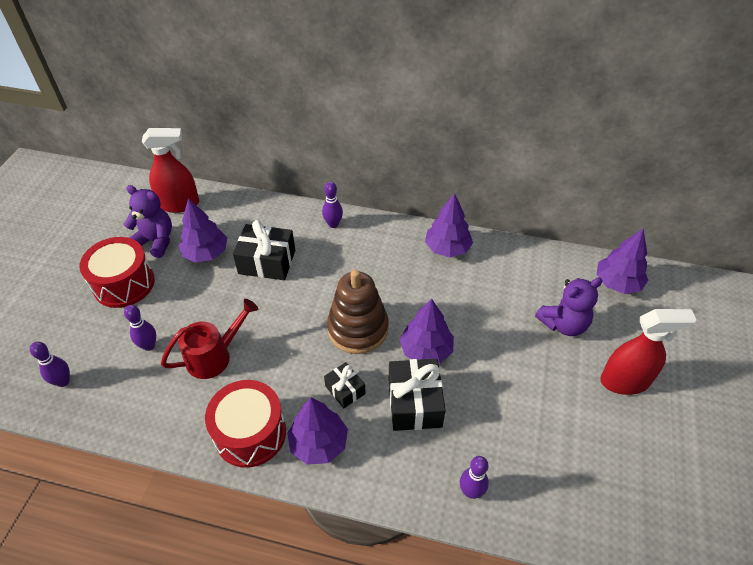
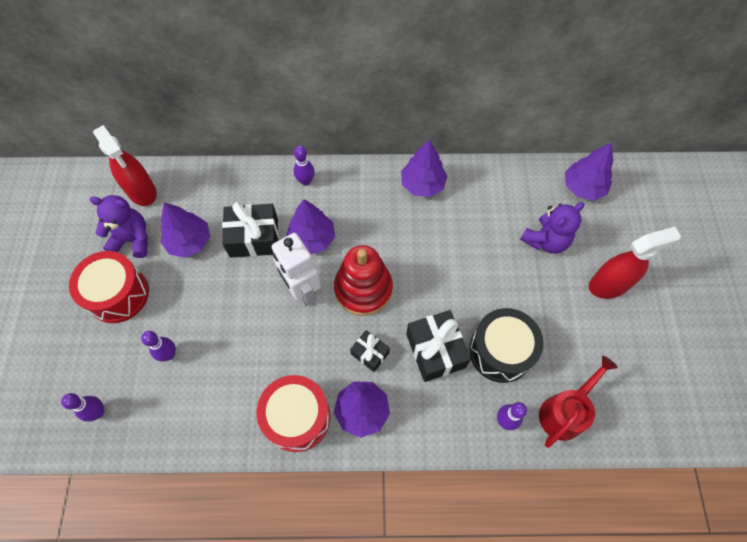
camera: 15 degrees left, 15 degrees up
(180, 204) = (142, 191): red spray bottle -> red spray bottle turned 75 degrees clockwise
(215, 355) = (237, 349): red watering can -> red watering can (565, 411)
(297, 317) = (302, 291): none -> white robot
(358, 329) = (363, 289): brown stacking toy -> red stacking toy
(426, 350) = (431, 296): purple tree -> purple tree (312, 238)
(485, 420) = (500, 351): none -> black drum

